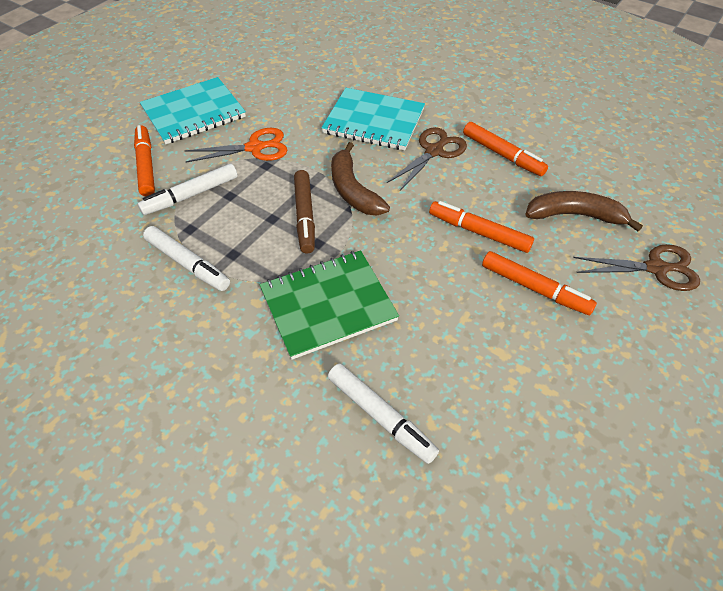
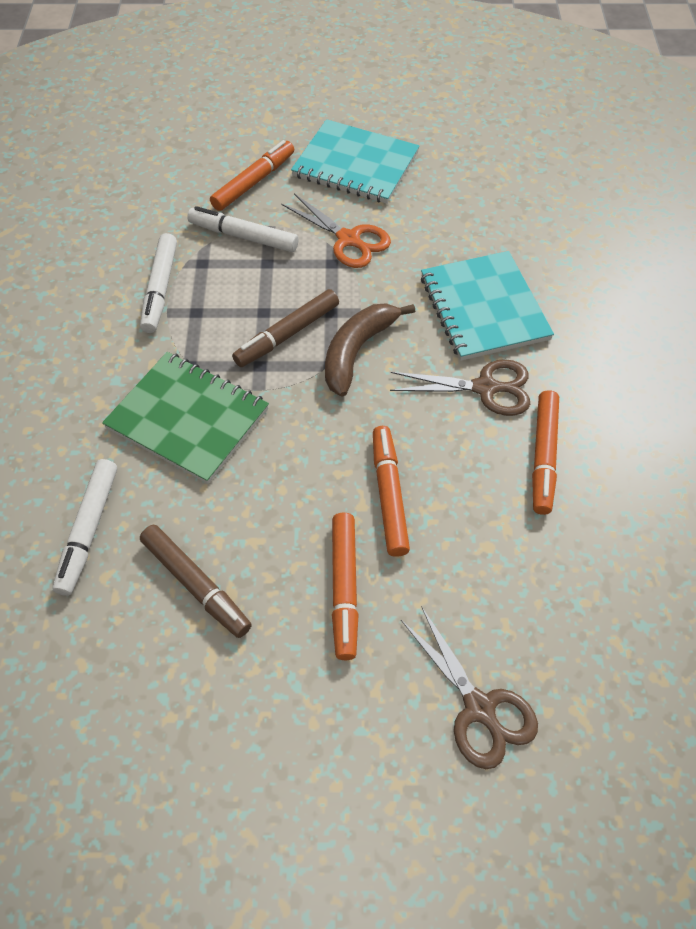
camera: 55 degrees right, 5 degrees up
(477, 368) = (195, 584): none -> brown marker
(575, 215) = (500, 580): brown banana -> none

